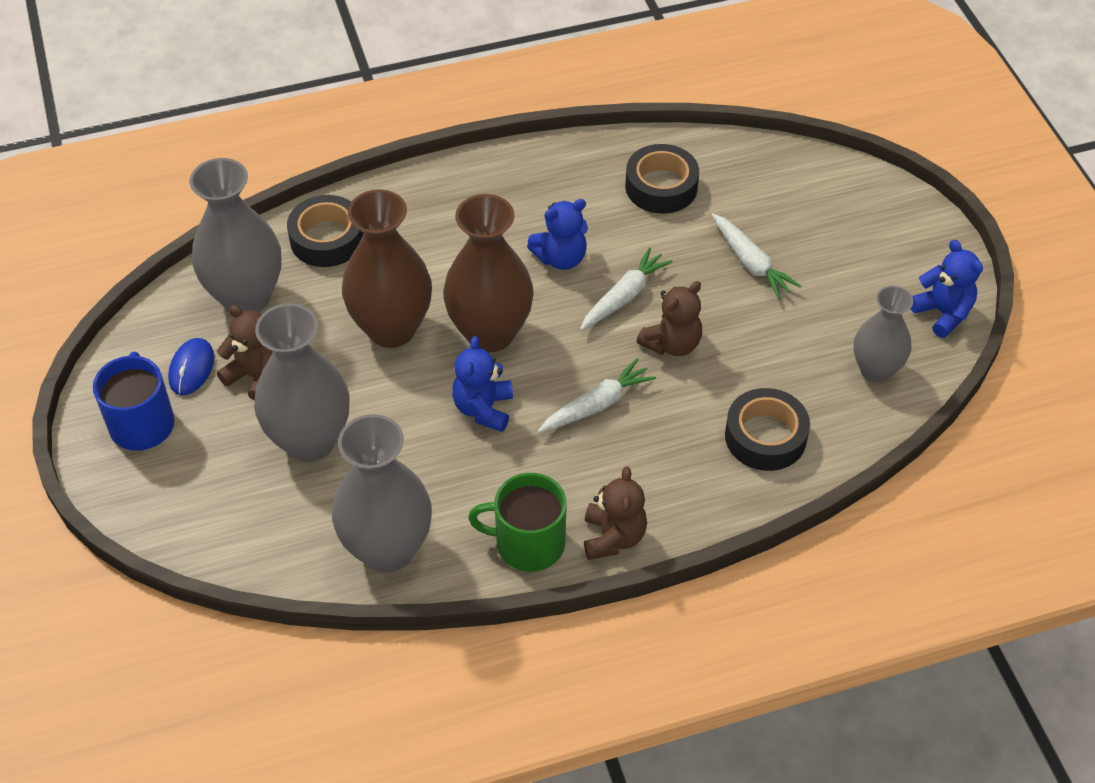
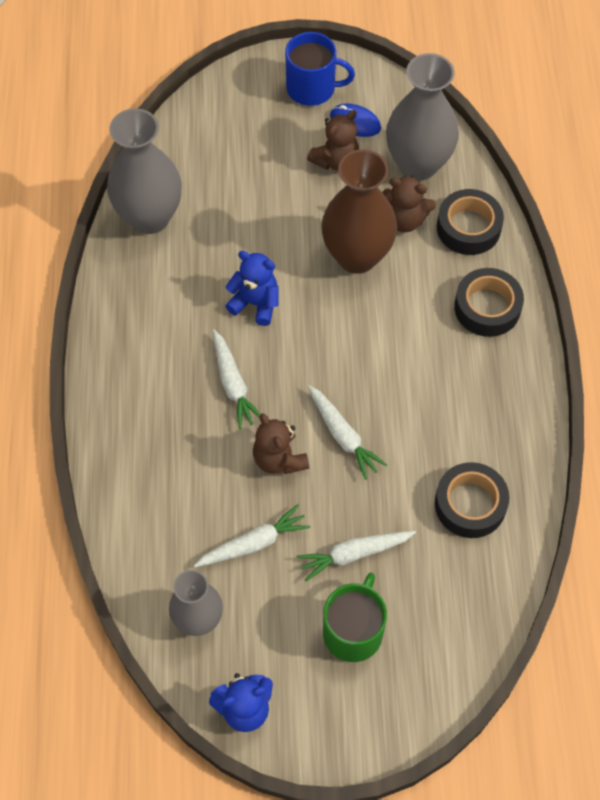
camera: 105 degrees right, 10 degrees up
(310, 441) = (262, 185): grey vase -> none
(490, 333) = (332, 324): brown vase -> none
(528, 543) = (121, 306): green mug -> green mug (353, 631)
(561, 258) = (401, 397): blue teddy bear -> none
(613, 537) = (105, 363): brown teddy bear -> brown teddy bear (405, 220)
(765, 436) = (159, 502): black tape -> black tape (487, 307)
(775, 344) = (253, 543): none -> white carrot

